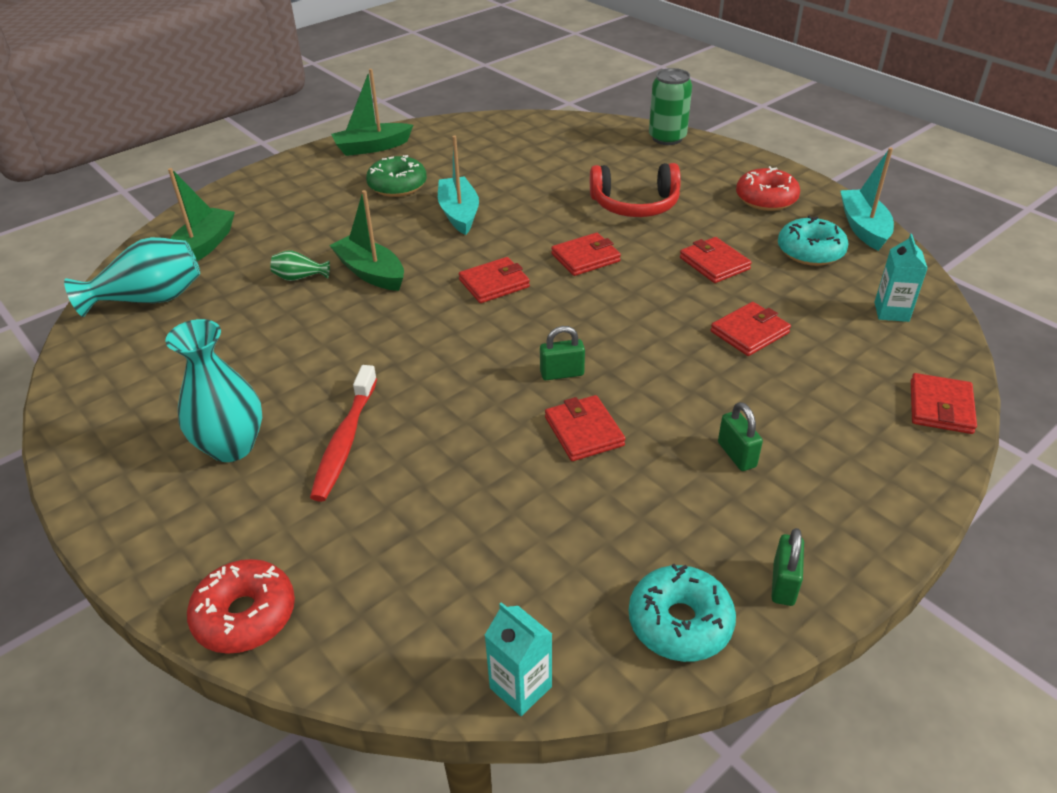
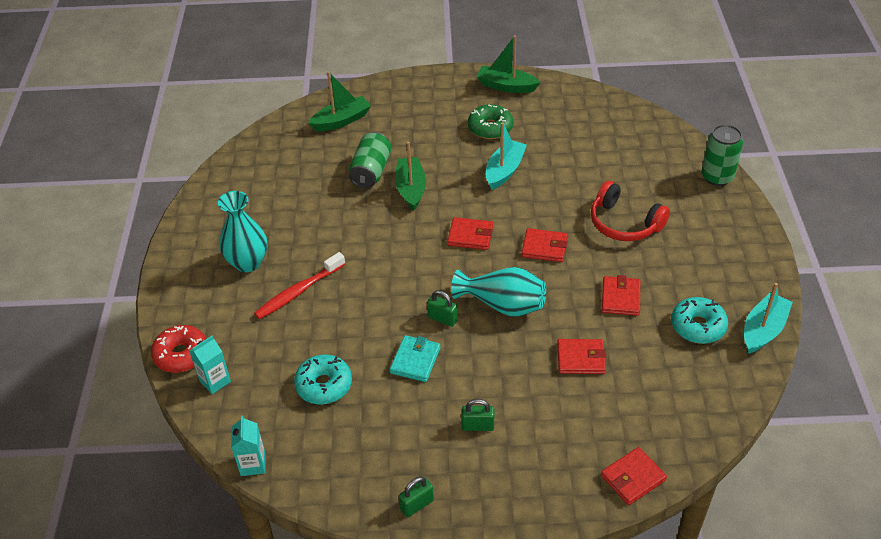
camera: 40 degrees right, 5 degrees up
(150, 299) = (286, 145): turquoise vase -> turquoise vase (503, 305)
(299, 277) = (371, 171): green vase -> green can
(584, 431) = (415, 360): red wallet -> turquoise wallet
(680, 622) = (348, 487): turquoise donut -> turquoise donut (324, 385)
(736, 455) = (478, 426): green padlock -> green padlock turned 75 degrees clockwise
(766, 199) = (722, 268): red donut -> none
(891, 312) = (692, 401): turquoise carton -> turquoise carton (215, 381)

